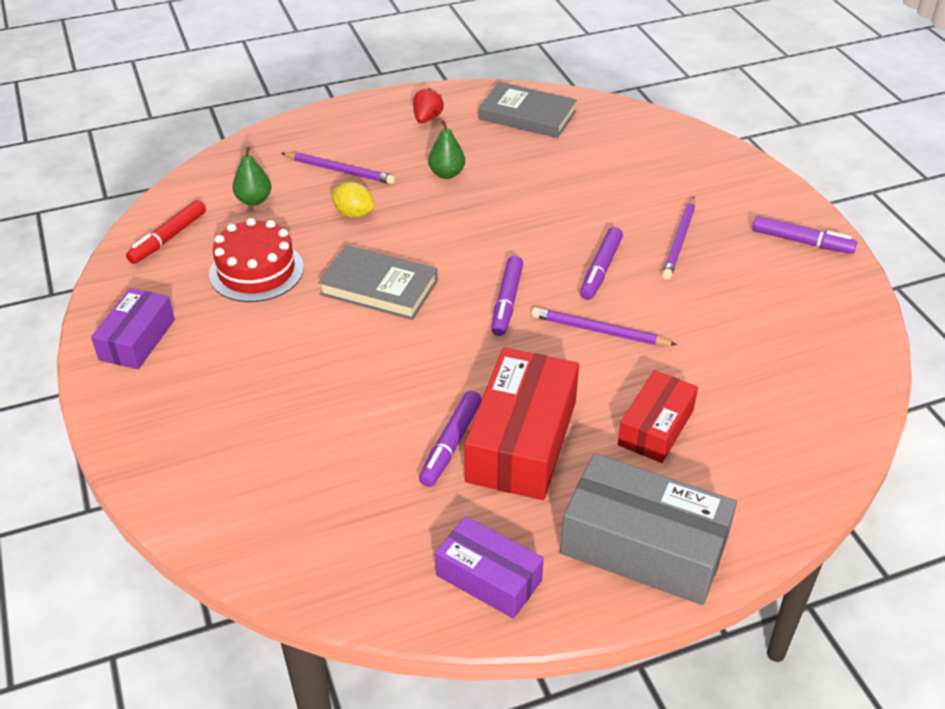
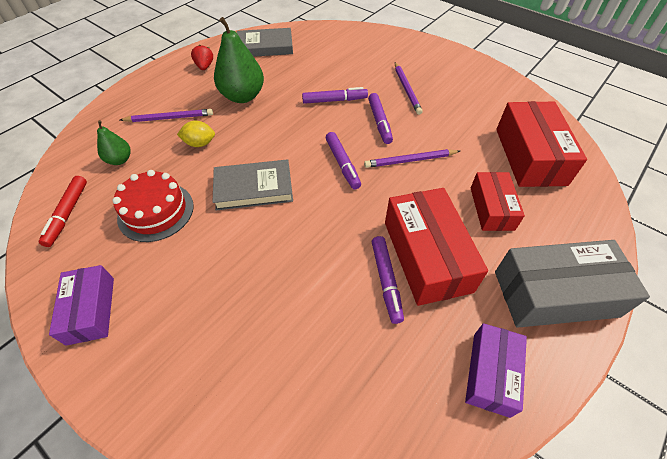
camera: 30 degrees left, 10 degrees up
(447, 174) = (242, 96): green pear -> green pear, size x1.86
(489, 577) = (490, 373): purple box -> purple box turned 75 degrees counterclockwise
(777, 390) = (529, 156): none -> red box
(801, 242) = (466, 68): purple marker -> purple marker (334, 100)

